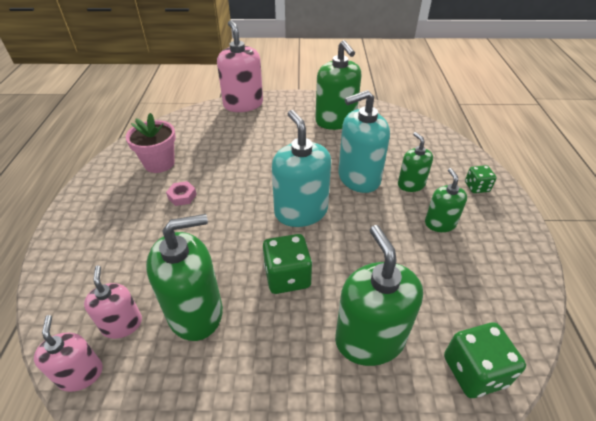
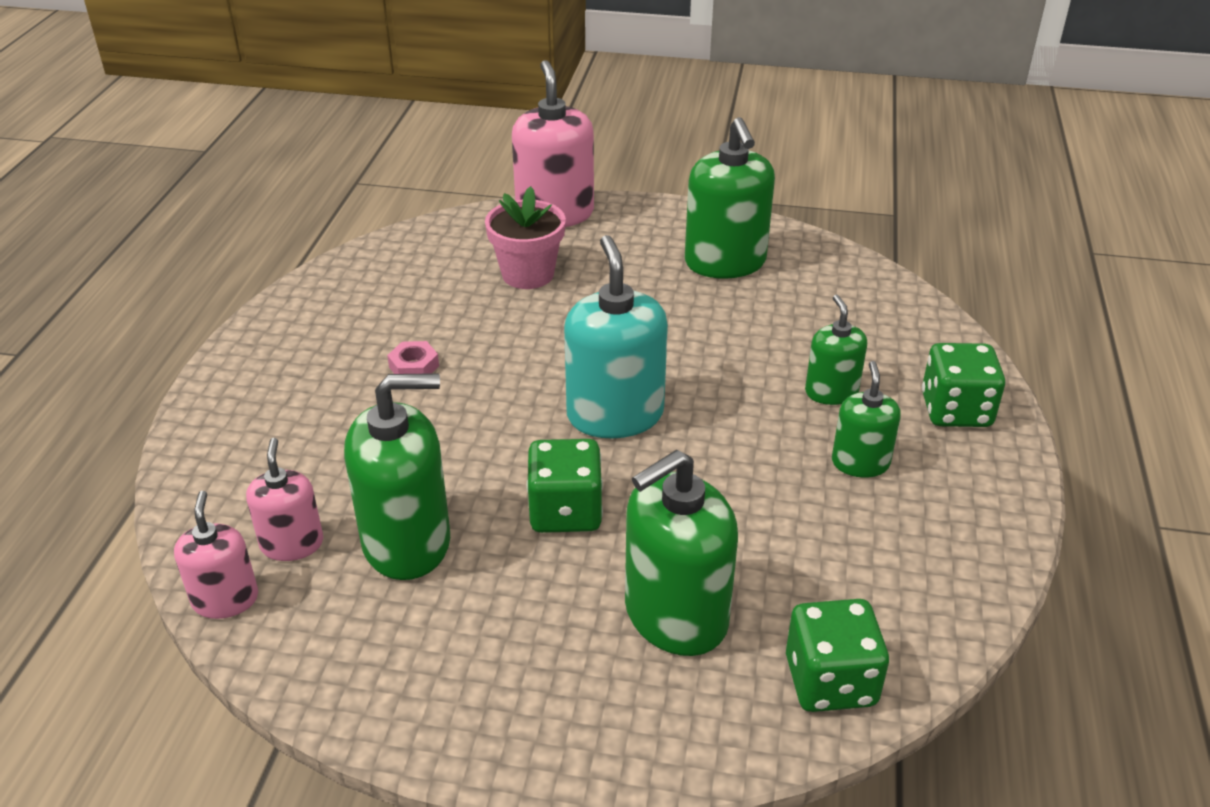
camera: 10 degrees right, 5 degrees down
(159, 163) = (383, 306): pink flower pot -> pink flower pot (528, 274)
(358, 178) = (737, 370): turquoise soap dispenser -> none
(369, 339) = (675, 616): green soap dispenser -> green soap dispenser turned 120 degrees counterclockwise
(476, 187) = (955, 410): green dice -> green dice, size x1.65

